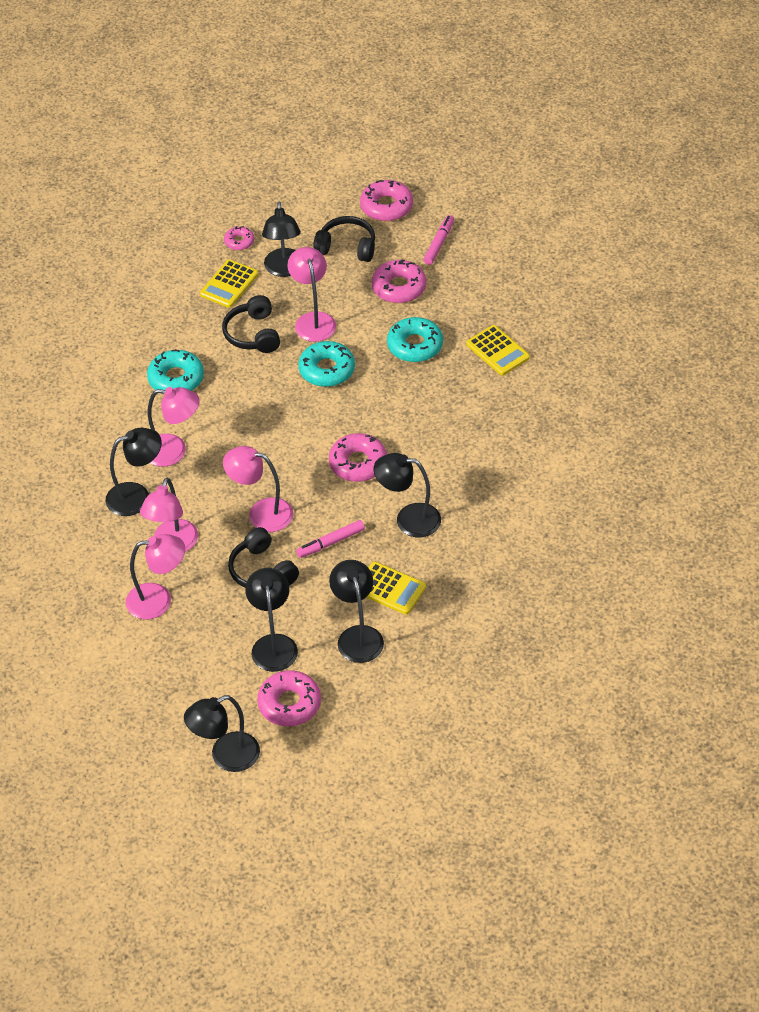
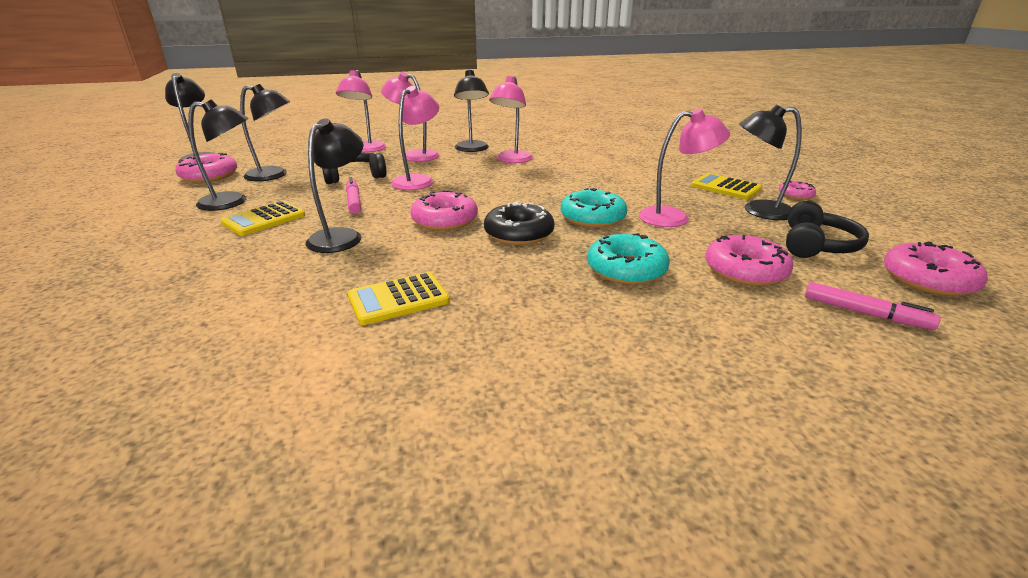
camera: 100 degrees right, 20 degrees down
(176, 378) = (596, 164): turquoise donut -> none
(253, 334) = (652, 192): black headphones -> none
(372, 411) = (519, 233): none -> black donut
(498, 351) = (606, 335): yellow calculator -> yellow calculator (398, 299)

